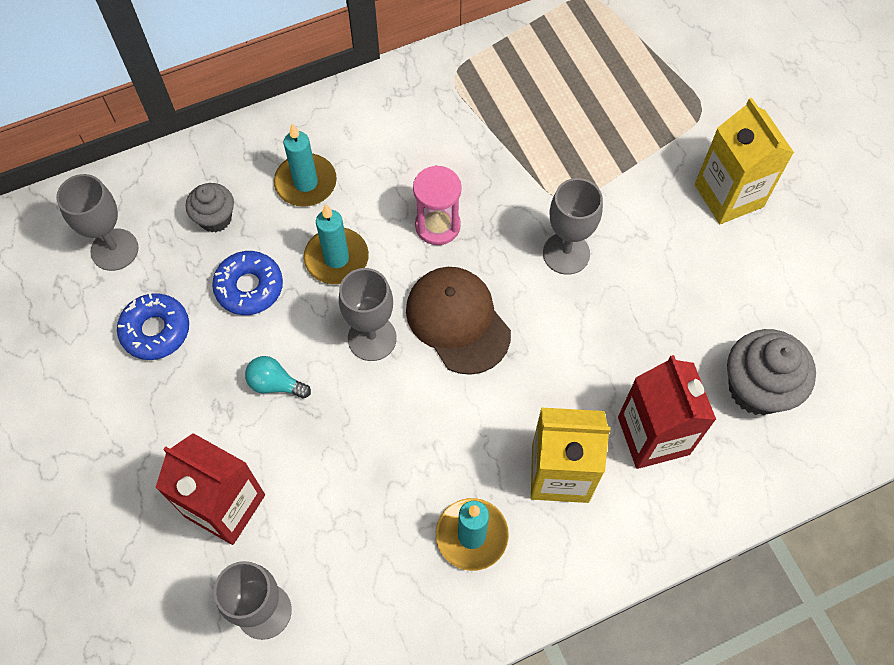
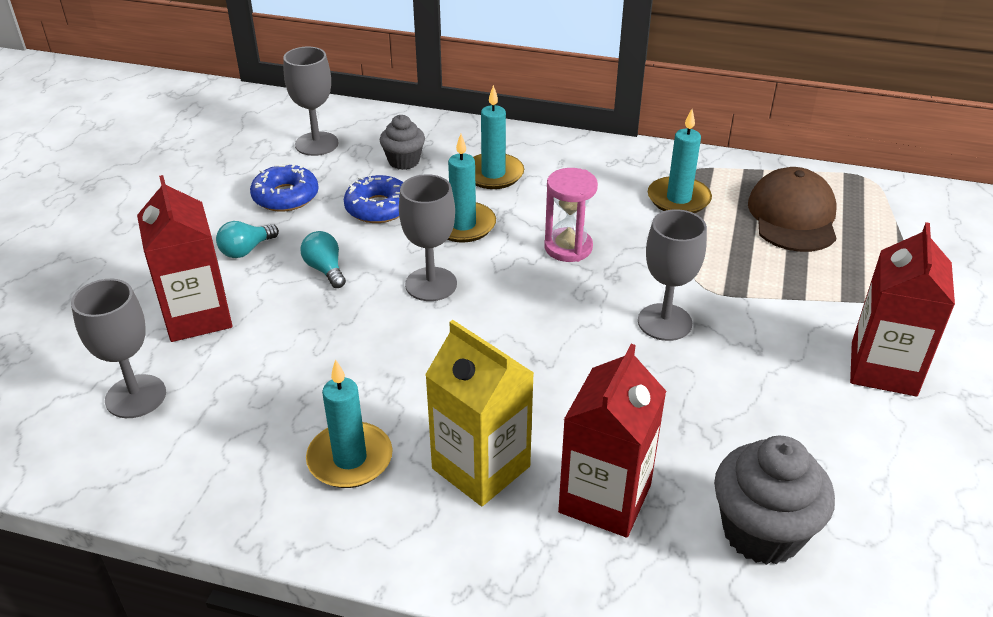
camera: 40 degrees right, 25 degrees down
(188, 412) = (246, 250): none -> turquoise light bulb
(457, 321) = (514, 312): brown cap -> brown cap (792, 216)
(473, 114) = (678, 199): none -> turquoise candle
(728, 195) = (883, 368): yellow carton -> red carton

